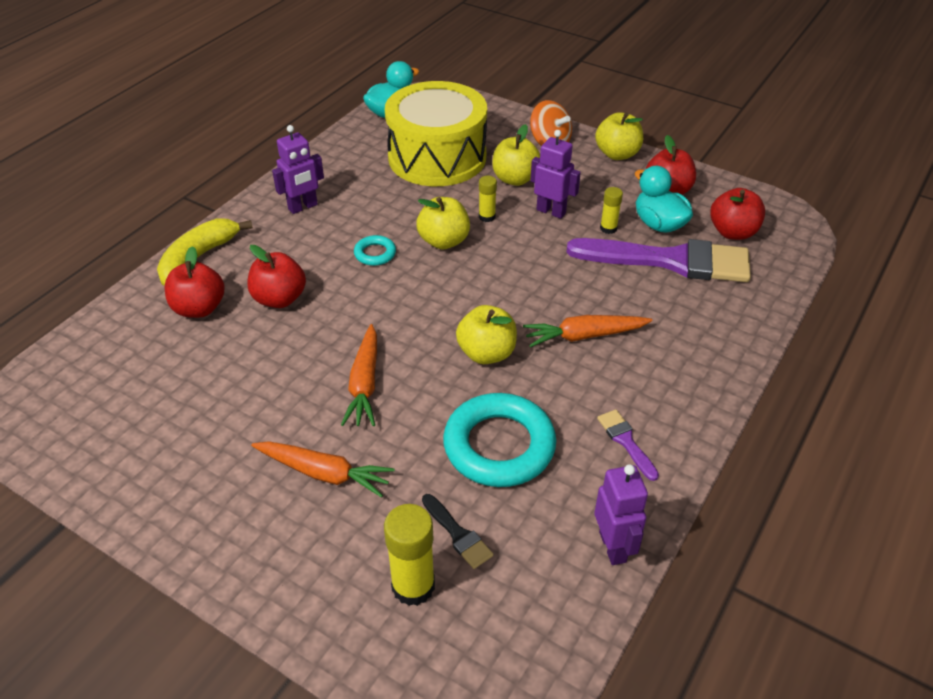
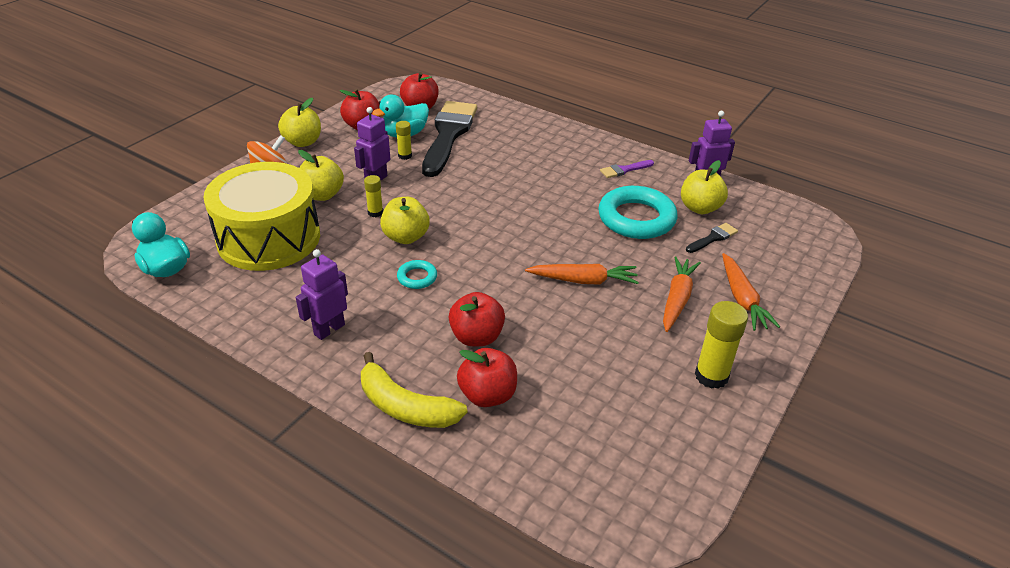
camera: 90 degrees left, 5 degrees down
(303, 207) = (329, 329): purple robot -> purple robot turned 105 degrees counterclockwise
(413, 586) = (757, 257): yellow glue stick -> yellow glue stick (711, 376)
(486, 353) = (547, 220): yellow apple -> yellow apple (700, 208)
(584, 336) = (528, 177): orange carrot -> orange carrot (742, 299)
(670, 261) = (448, 135): purple brush -> black brush

